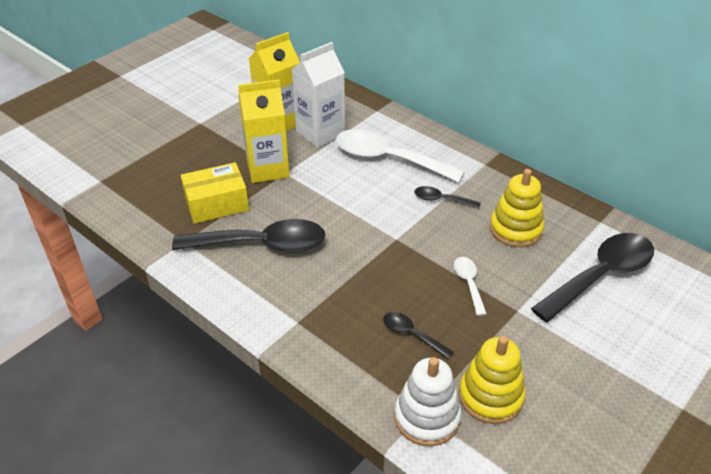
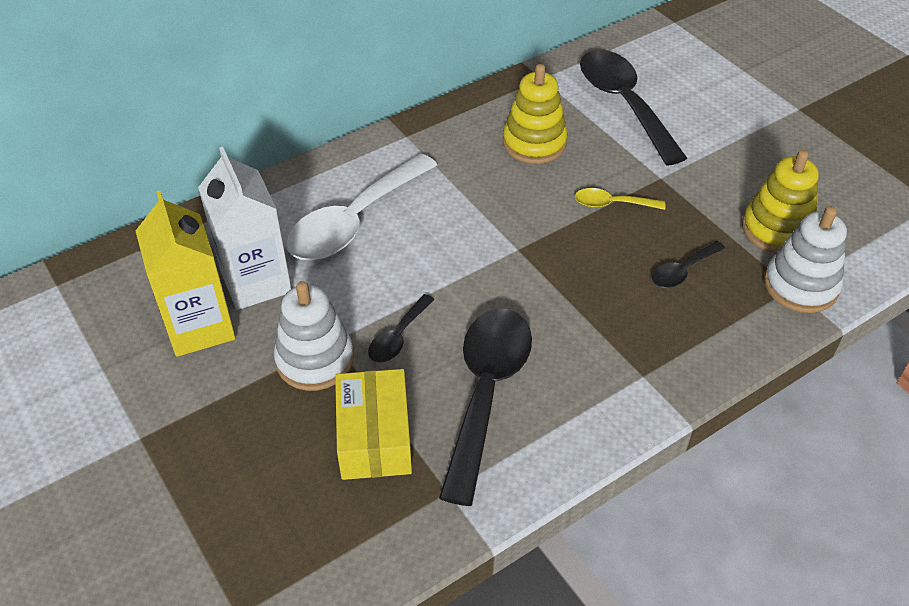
camera: 75 degrees left, 5 degrees up
(268, 168) = (315, 360): yellow carton -> white stacking toy
(441, 200) = (459, 190): black spoon -> black spoon (398, 336)
(468, 283) = (612, 204): white spoon -> yellow spoon

